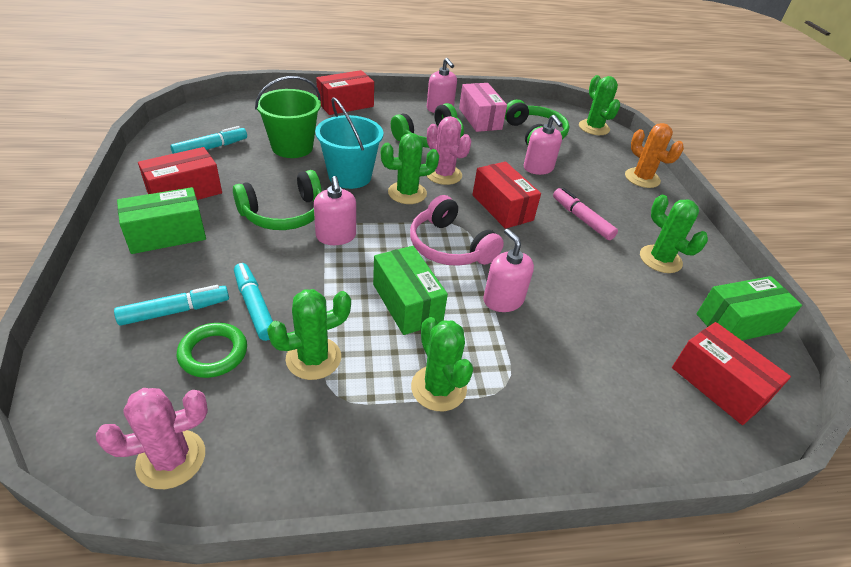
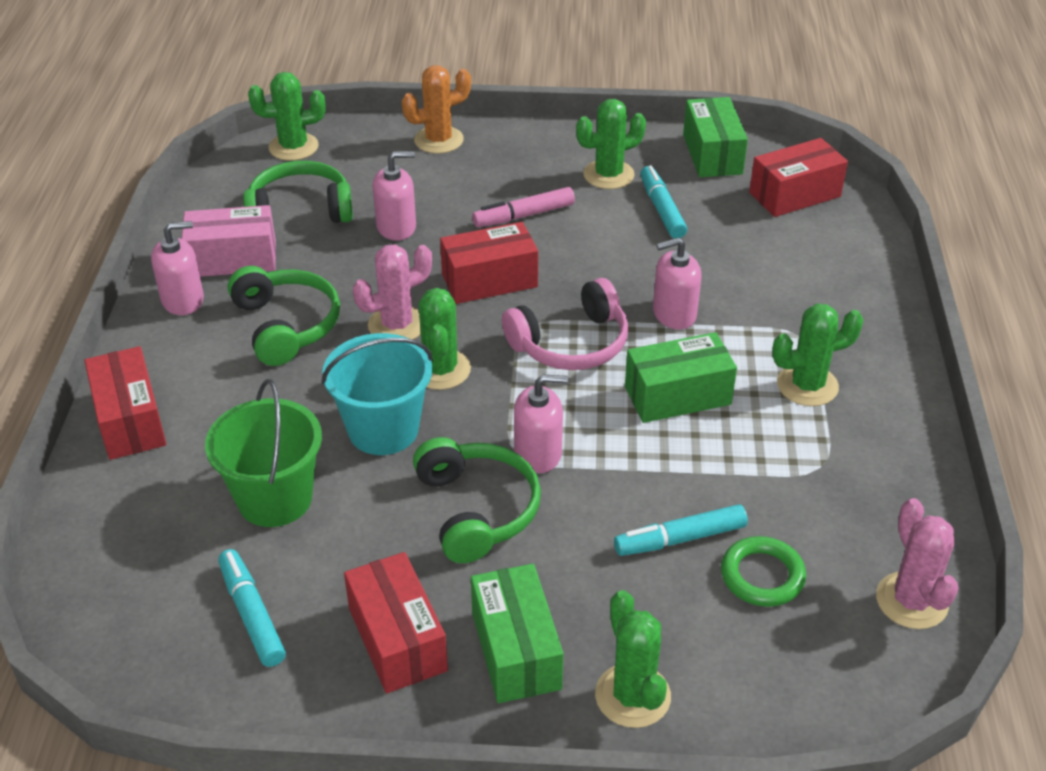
camera: 75 degrees left, 0 degrees up
(175, 311) = (688, 621): turquoise marker -> turquoise marker (661, 209)
(313, 358) = (768, 483): green cactus -> green cactus (632, 696)

